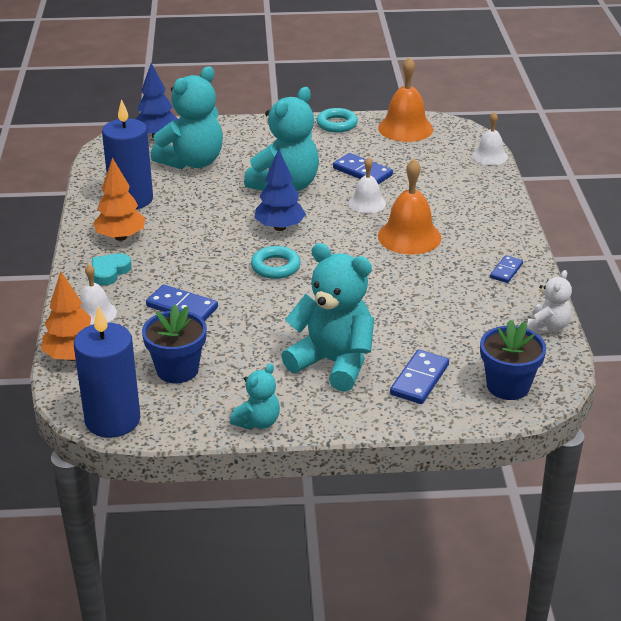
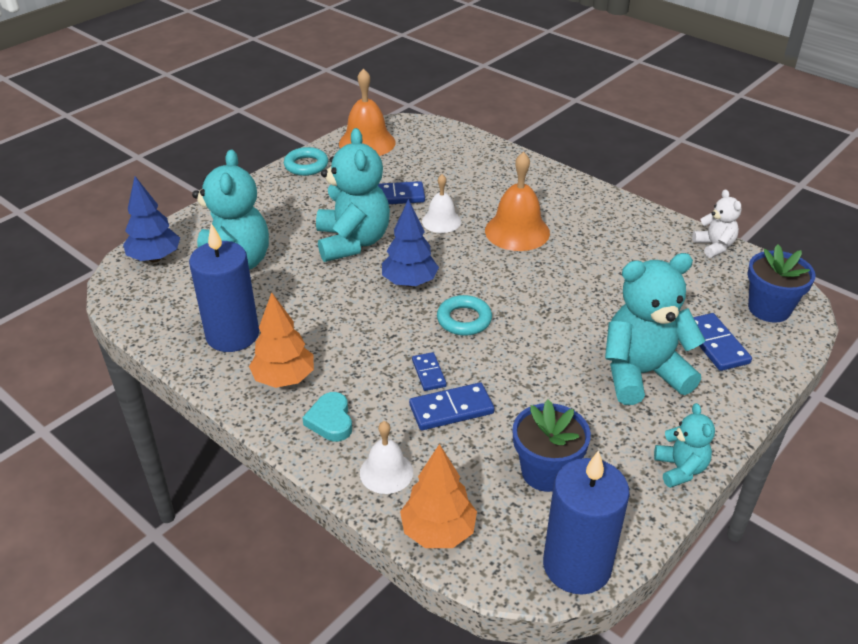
camera: 45 degrees left, 5 degrees up
(490, 156) = (464, 135): white bell -> none
(506, 271) = (622, 220): blue domino -> blue domino (429, 373)

